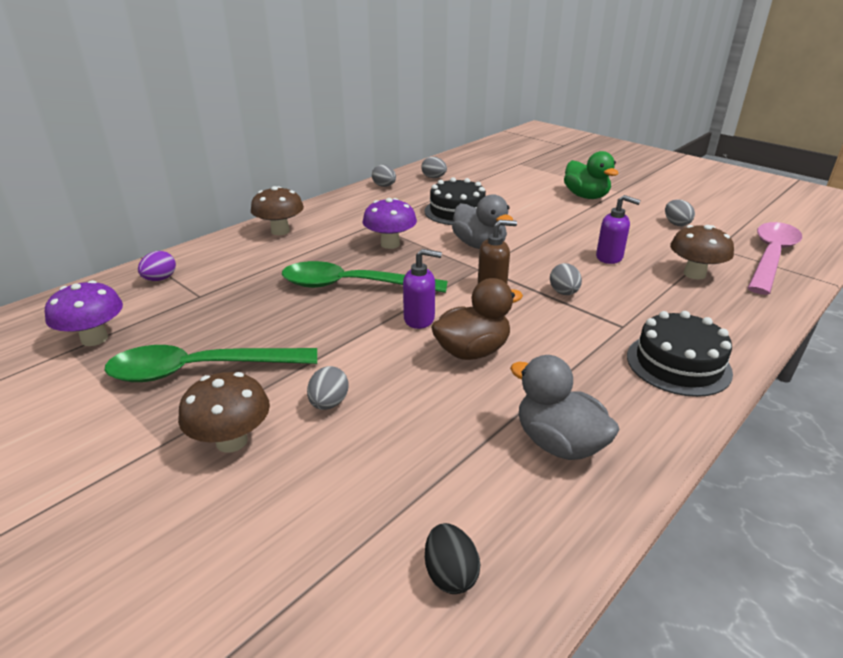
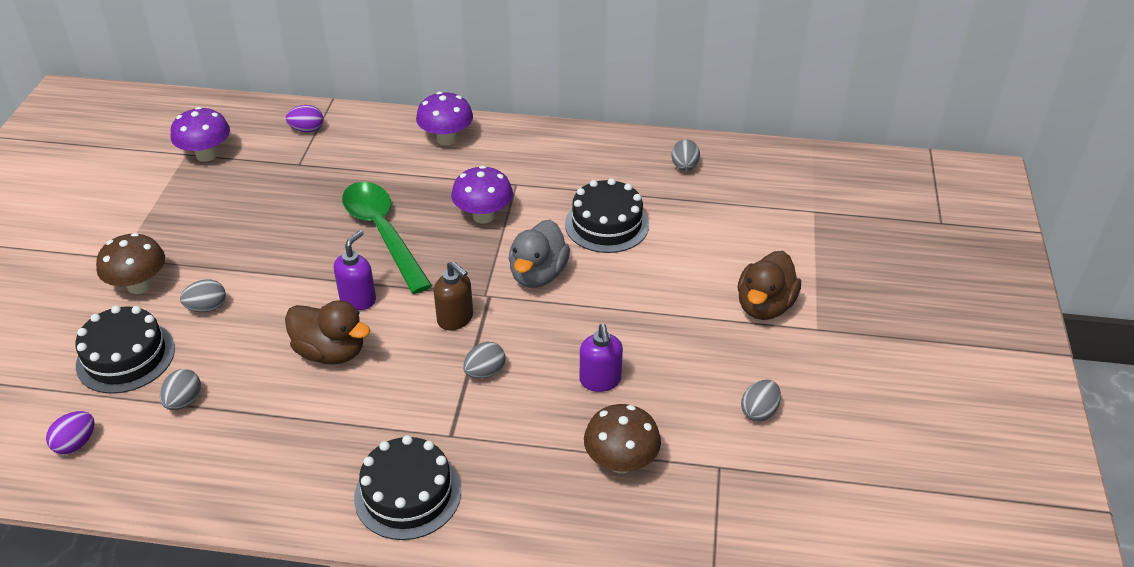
camera: 55 degrees right, 10 degrees up
(199, 370) = (203, 225): green spoon -> none
(280, 231) = (446, 139): brown mushroom -> purple mushroom
(339, 485) = (126, 357): none -> black cake
(384, 186) = (619, 145): grey egg -> grey egg (184, 401)
(419, 319) = (358, 299): purple soap dispenser -> purple soap dispenser turned 120 degrees counterclockwise
(450, 574) = (76, 444): black egg -> purple egg
(558, 443) = (236, 450): grey duck -> none
(586, 196) = (764, 306): green duck -> brown duck
(770, 257) = (739, 523): pink spoon -> none

